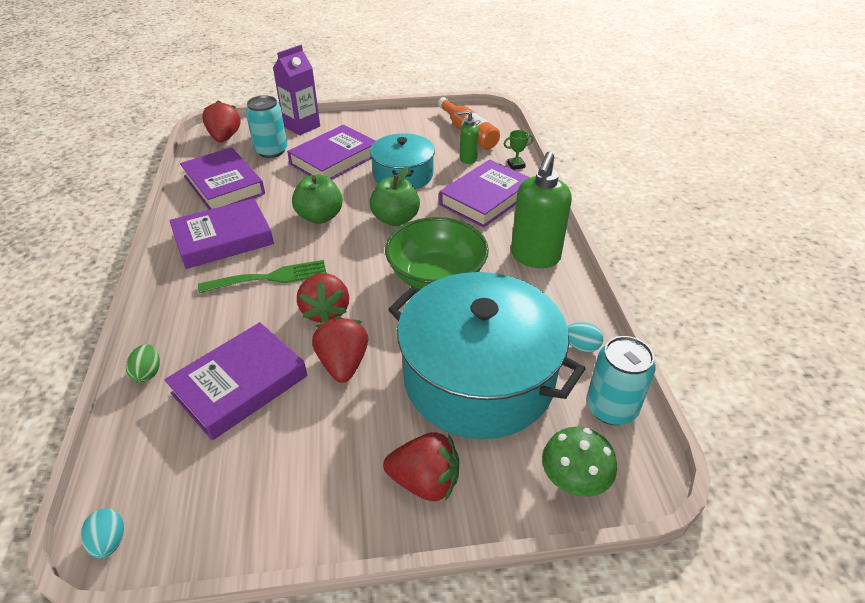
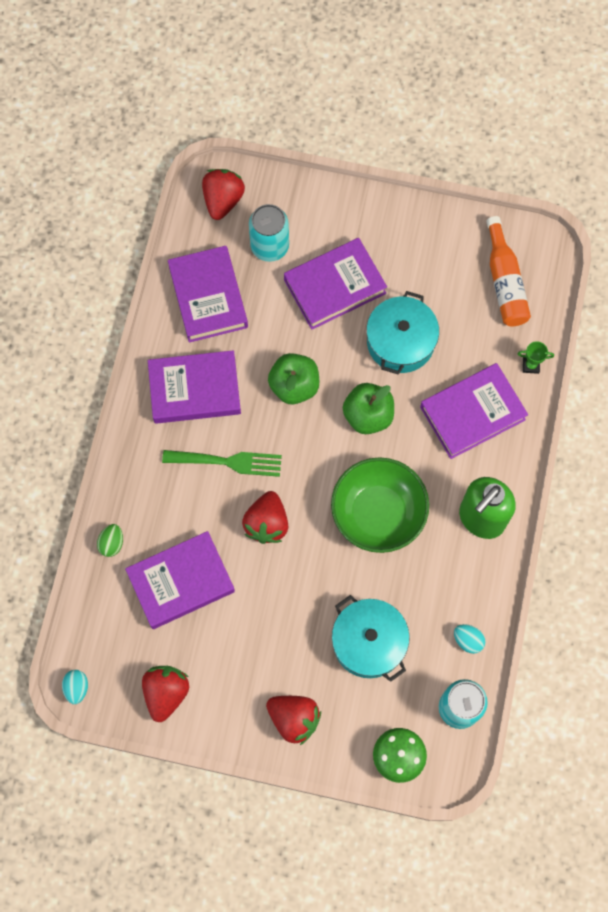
camera: 20 degrees right, 30 degrees up
(301, 126) = (315, 204): purple carton -> none
(343, 364) = (266, 589): red strawberry -> red strawberry (166, 693)
(467, 159) = (482, 335): green soap dispenser -> none
(478, 378) = (369, 642): turquoise pot -> turquoise pot, size x0.57

